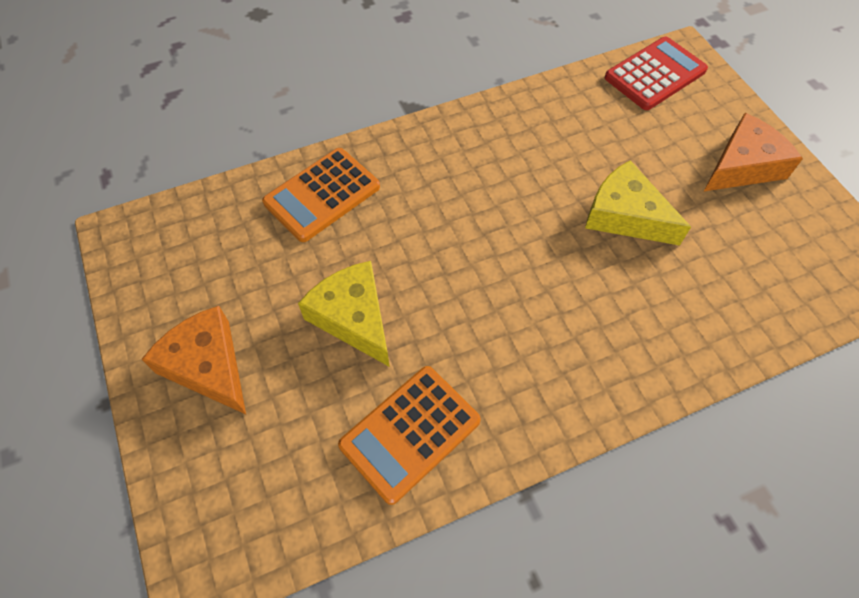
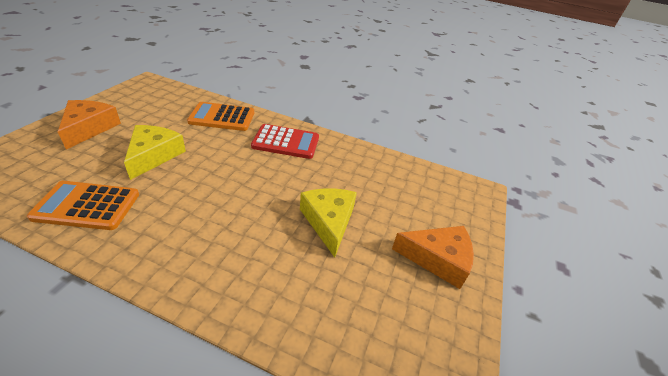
camera: 40 degrees right, 20 degrees down
(655, 74) = (447, 187): red calculator -> red calculator (286, 142)

